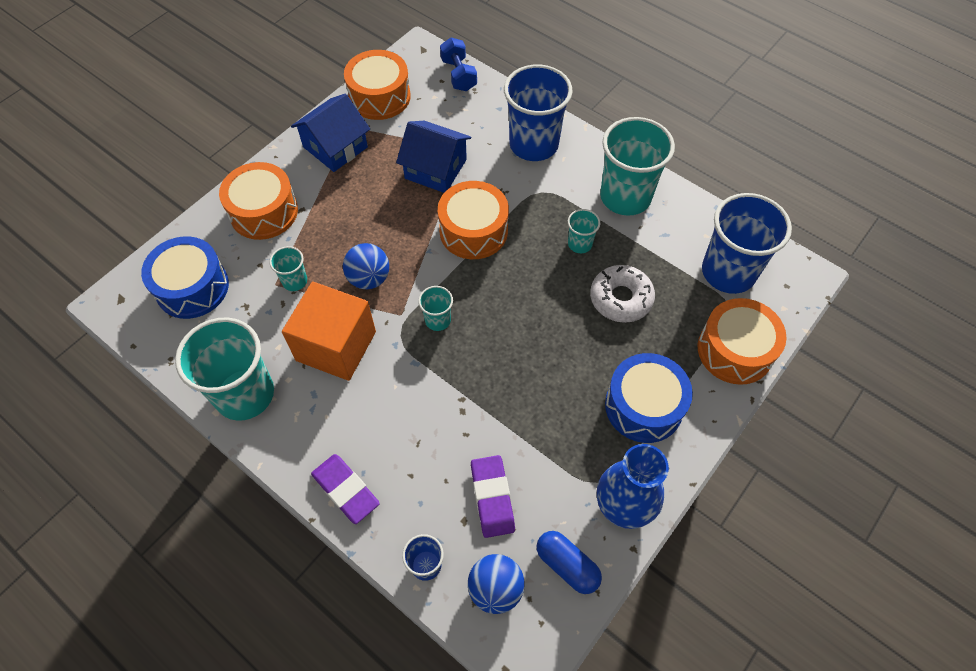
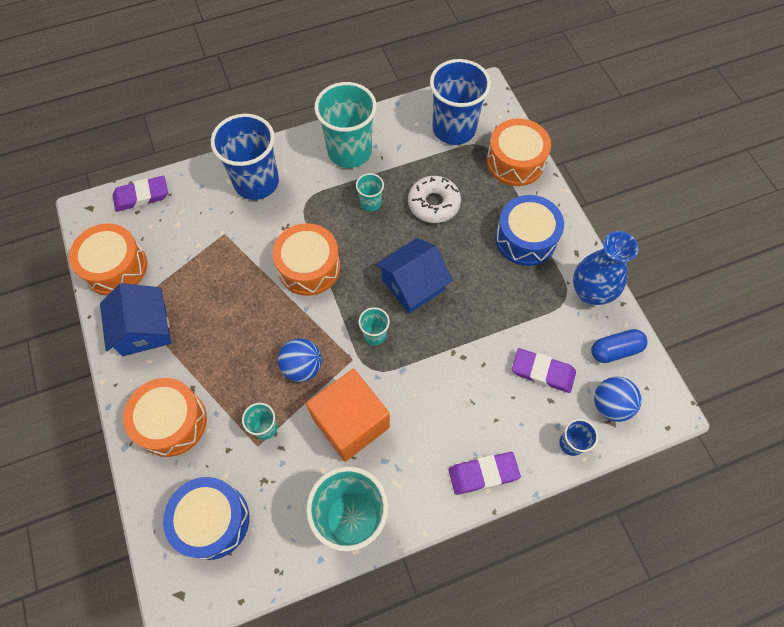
camera: 60 degrees left, 5 degrees up
(435, 169) = (228, 263): blue house -> blue house (413, 284)
(458, 75) = (141, 196): blue dumbbell -> purple eraser

